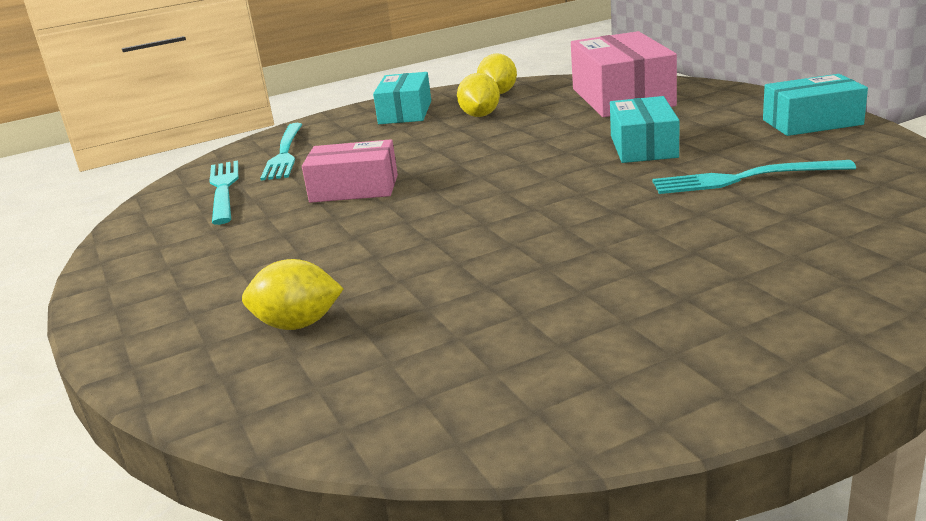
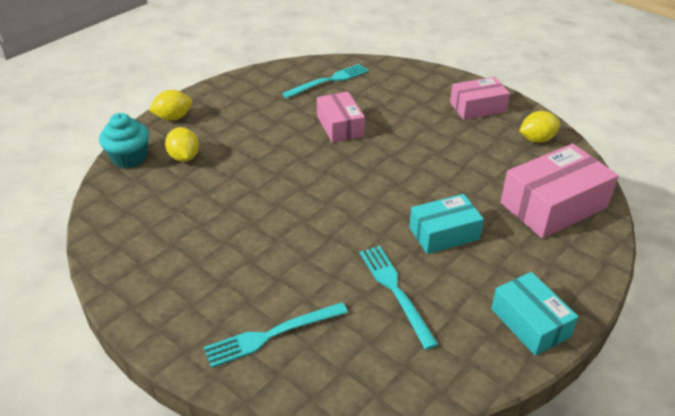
camera: 65 degrees right, 15 degrees up
(230, 393) = (129, 158): none -> turquoise cupcake
(284, 153) = (387, 83): turquoise fork -> turquoise fork (272, 334)
(405, 112) = (477, 107): turquoise box -> pink box
(480, 115) = (483, 142): yellow lemon -> yellow lemon (173, 117)

